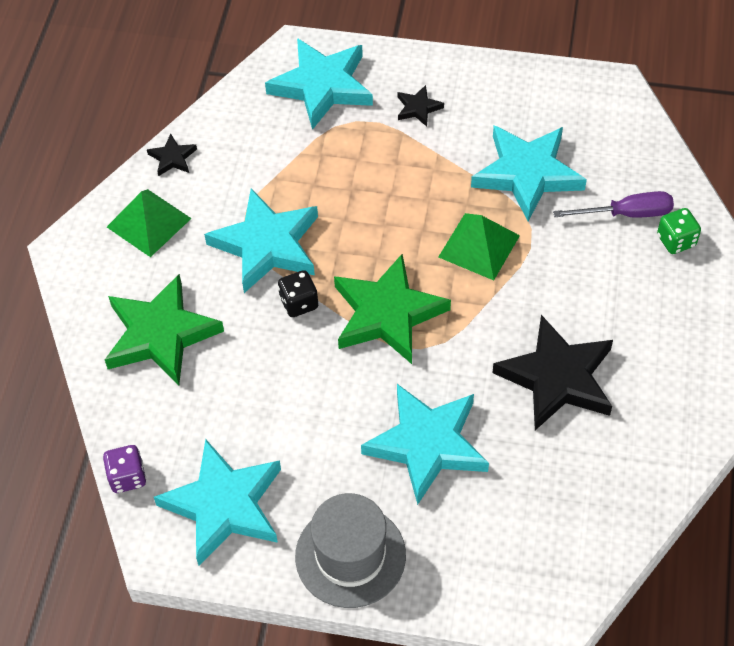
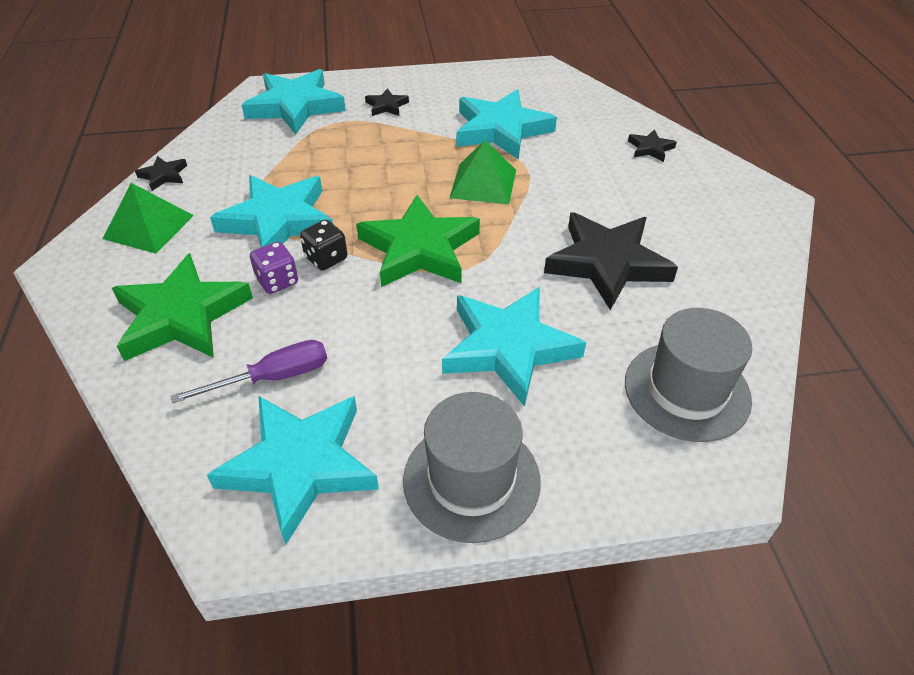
camera: 20 degrees left, 10 degrees down
(127, 477) = (169, 466): purple dice -> purple dice (277, 281)
(561, 529) = (687, 391): none -> grey hat
(626, 214) = (599, 139): purple screwdriver -> purple screwdriver (273, 378)
(676, 241) = (650, 148): green dice -> black star

